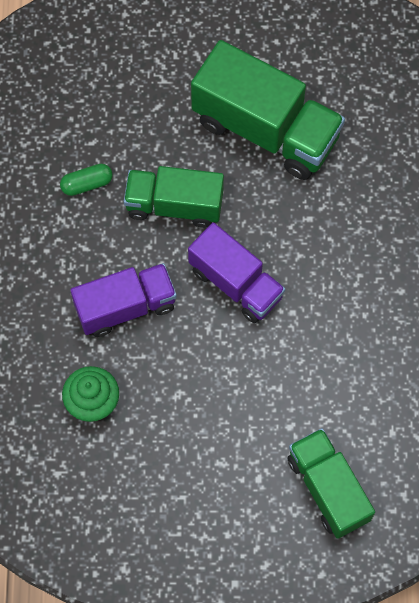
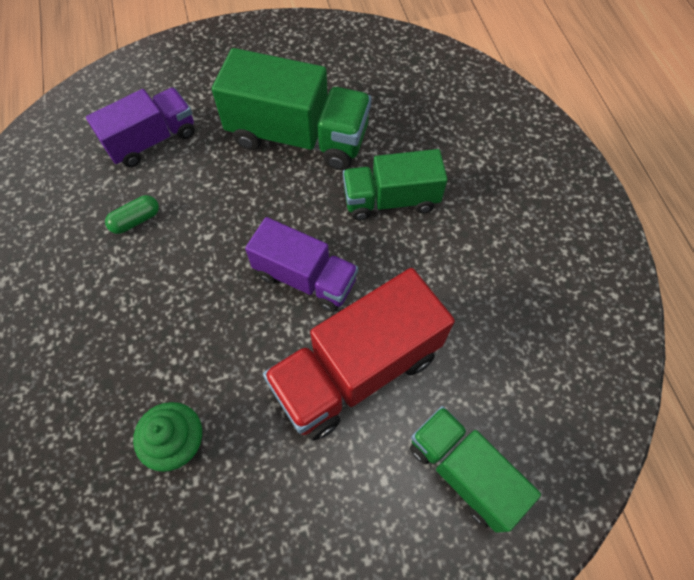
camera: 15 degrees left, 5 degrees down
(125, 307) = (196, 329): purple truck -> purple truck (152, 140)
(174, 205) = (227, 220): green truck -> green truck (391, 199)
(260, 381) = (356, 370): none -> red truck

